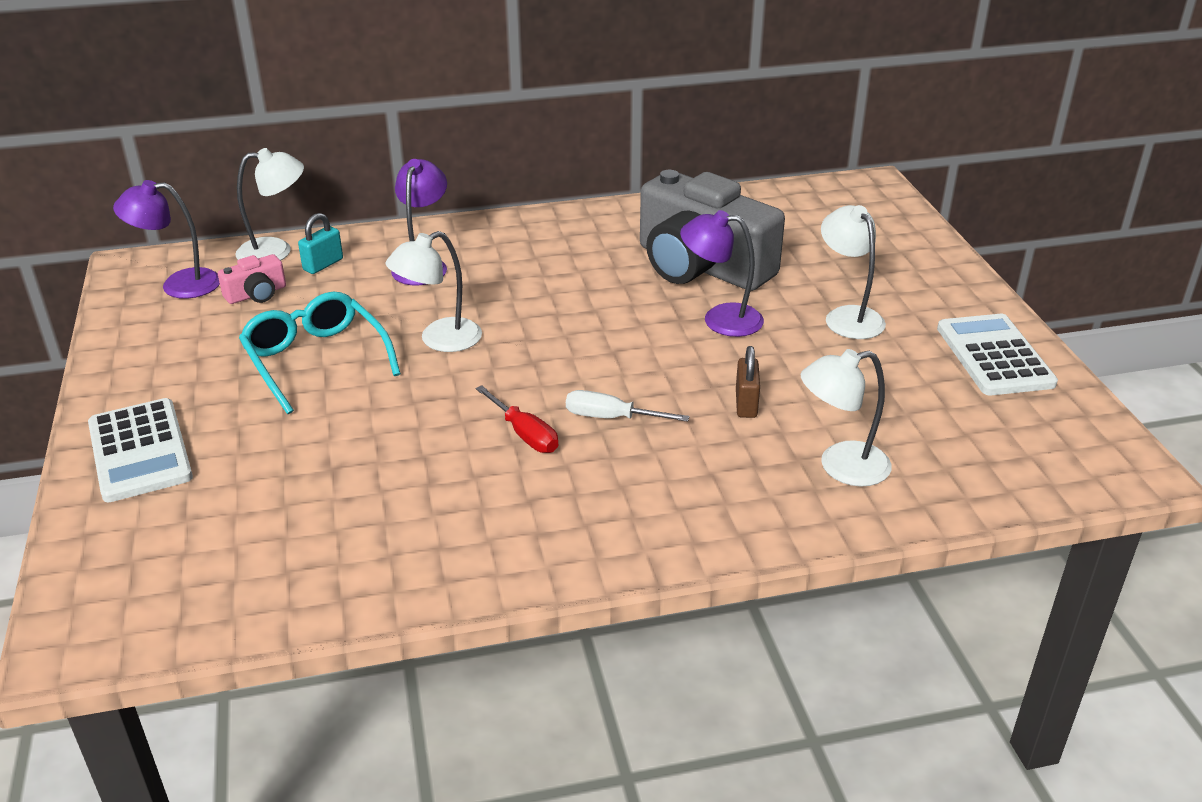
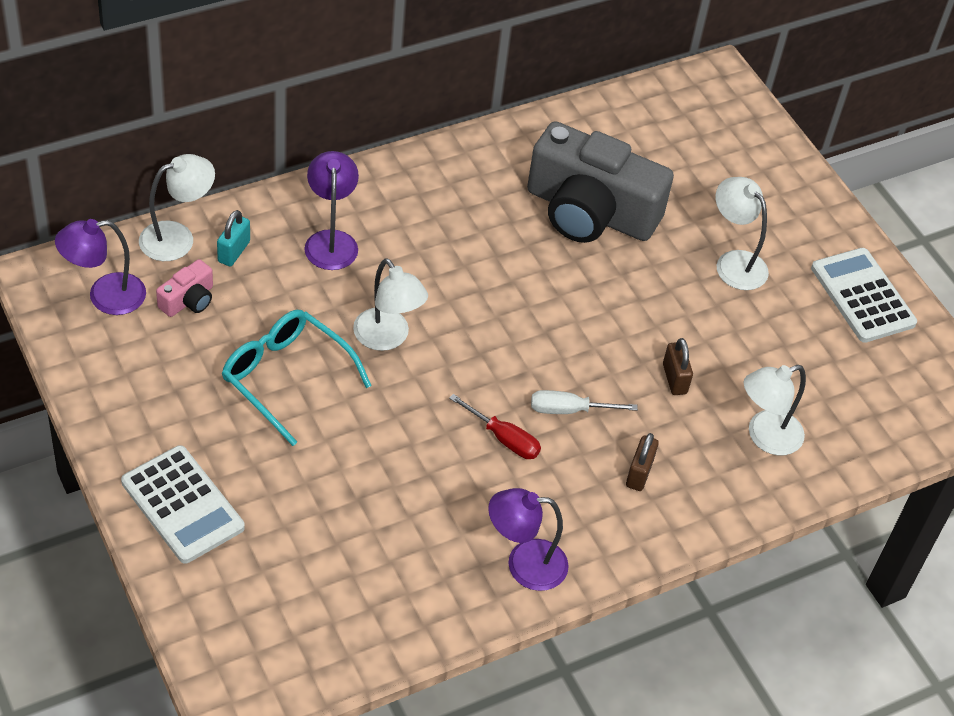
camera: 20 degrees left, 15 degrees up
(439, 340) = (387, 338): white lamp -> white lamp turned 75 degrees counterclockwise
(672, 483) = (639, 473): none -> brown padlock
(720, 319) = (626, 280): purple lamp -> purple lamp (524, 564)

